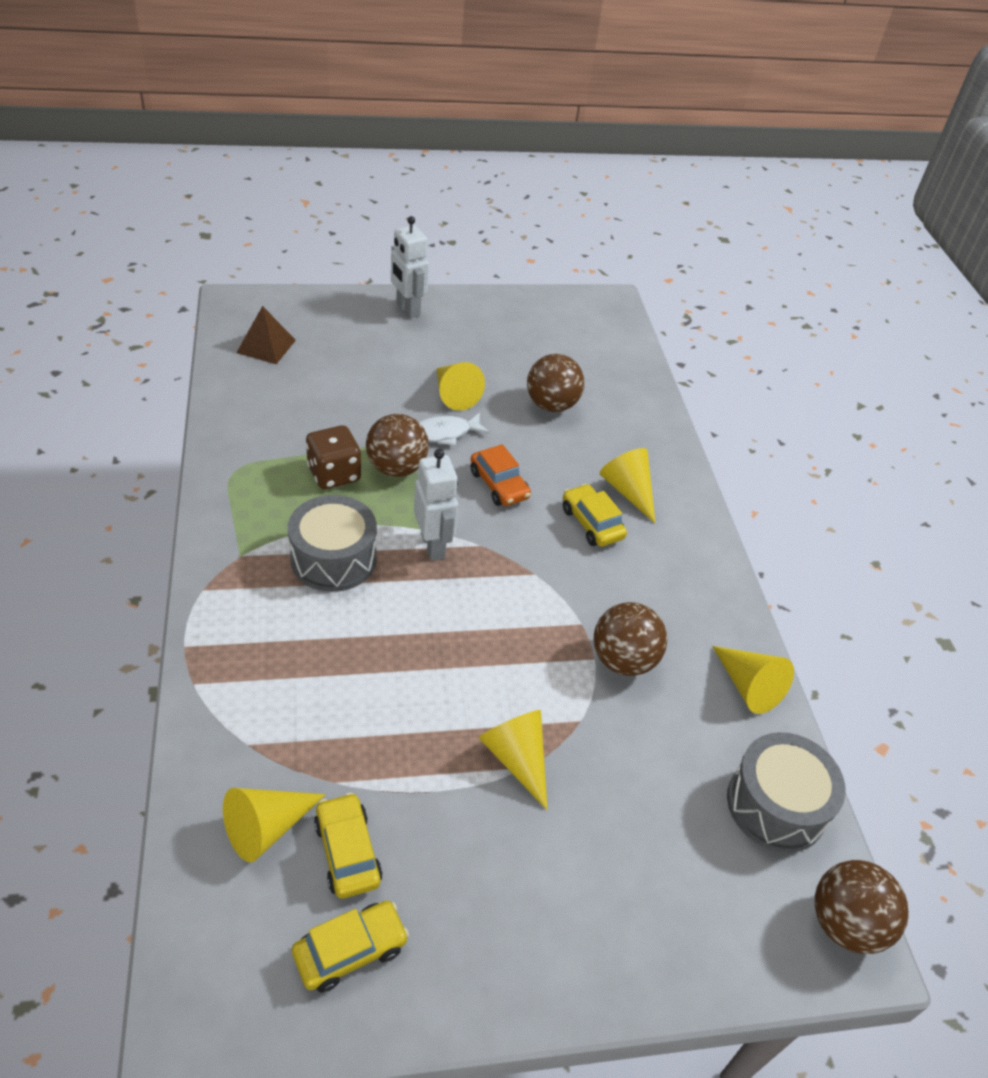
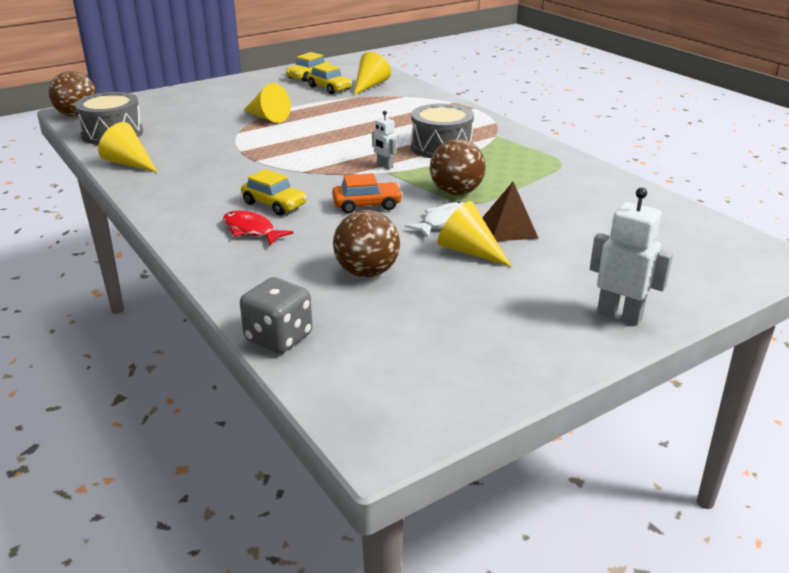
camera: 160 degrees right, 15 degrees down
(266, 346) = (679, 233): brown pyramid -> brown pyramid (509, 228)
(334, 474) = (495, 178): brown dice -> none
(433, 545) = (384, 166): white robot -> white robot, size x0.57
(499, 485) = (367, 205): orange car -> orange car turned 135 degrees clockwise
(623, 660) = (220, 154): brown ball -> none
(628, 491) = (251, 230): yellow cone -> red fish
(643, 375) = (278, 338): none -> grey dice

